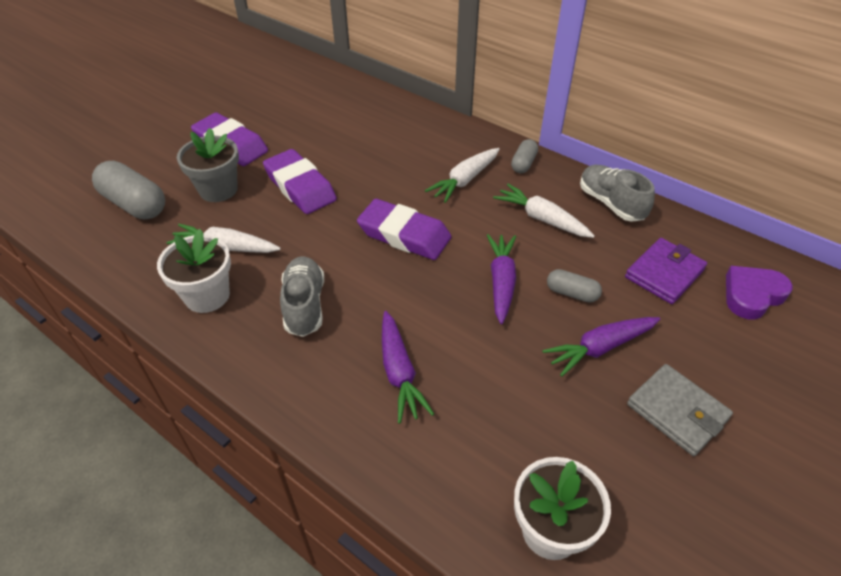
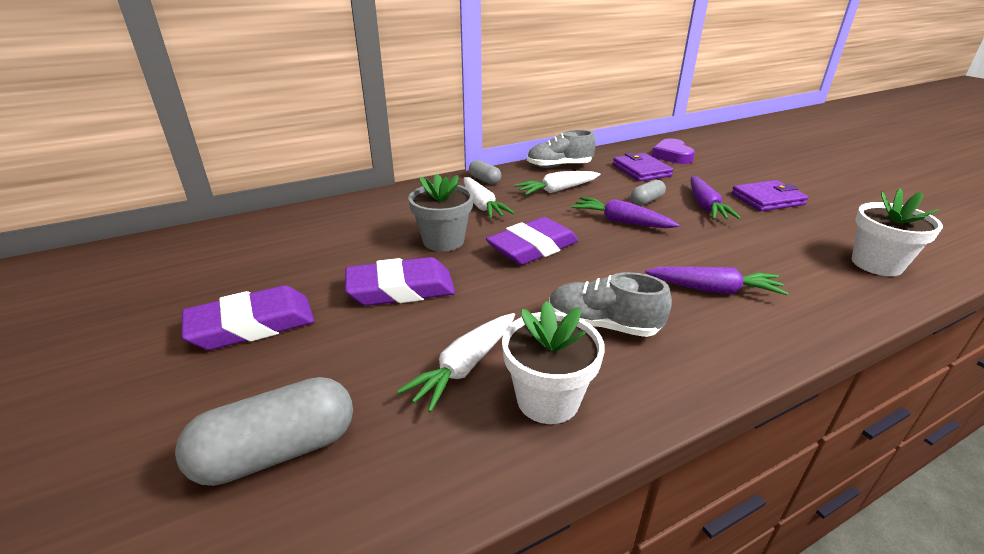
camera: 65 degrees left, 15 degrees down
(218, 190) = (338, 353): grey flower pot -> grey flower pot (443, 241)
(677, 412) = (767, 199): grey wallet -> purple wallet

